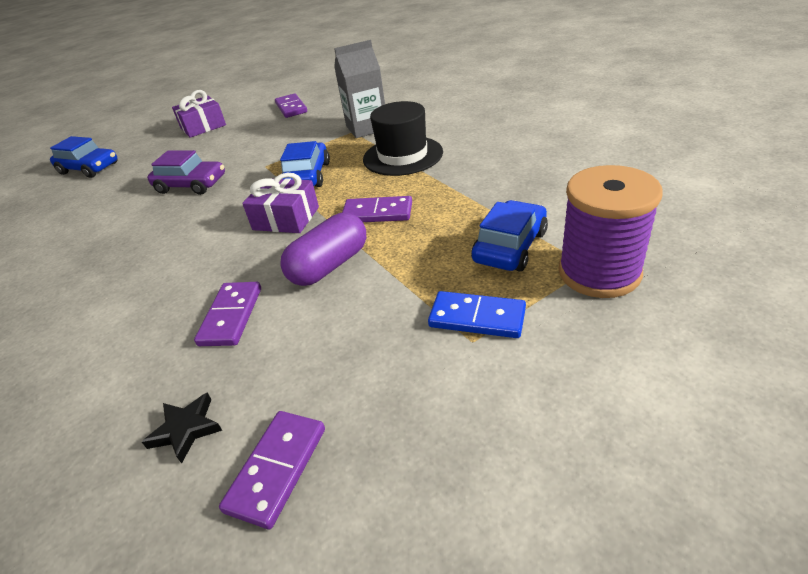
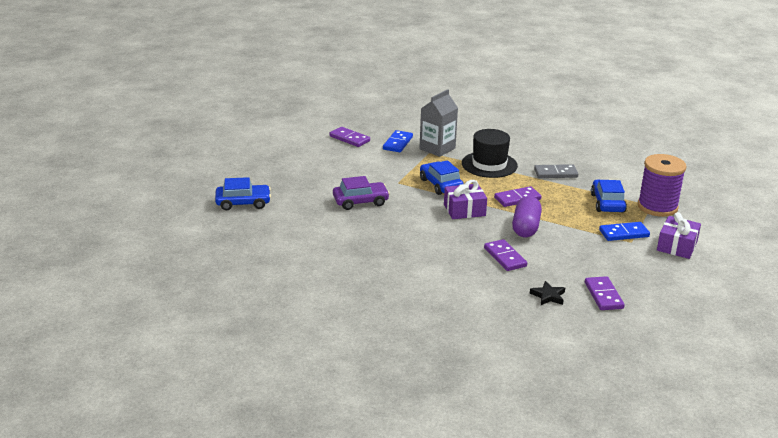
camera: 35 degrees left, 10 degrees down
(203, 126) = (291, 160): purple gift -> purple gift (677, 246)
(332, 117) = (398, 143): none -> blue domino
(480, 181) = (555, 173): none -> grey domino

